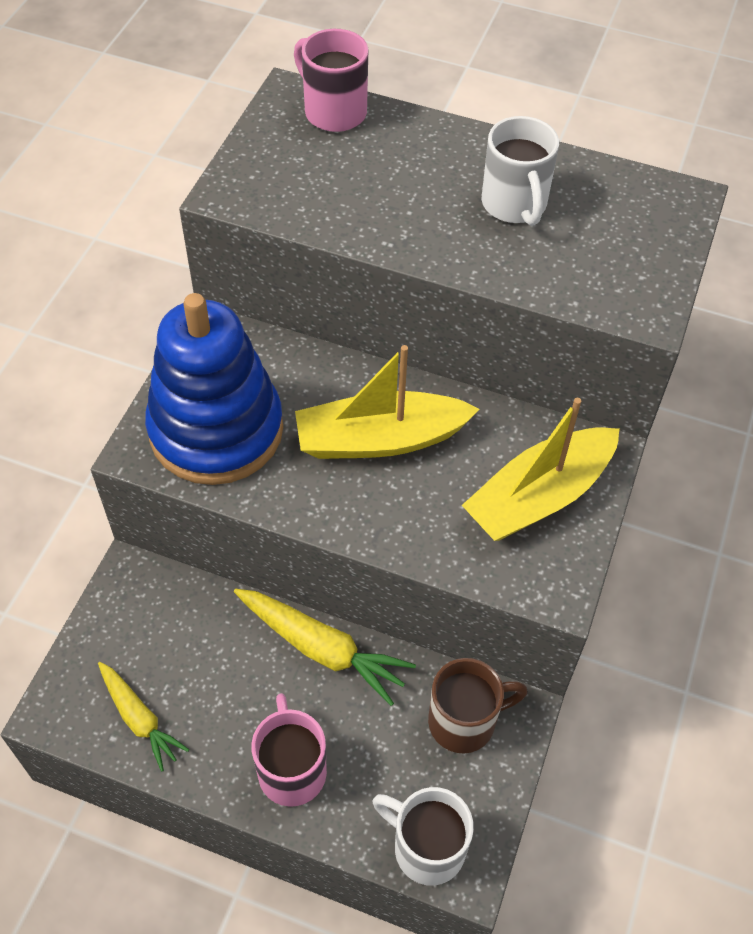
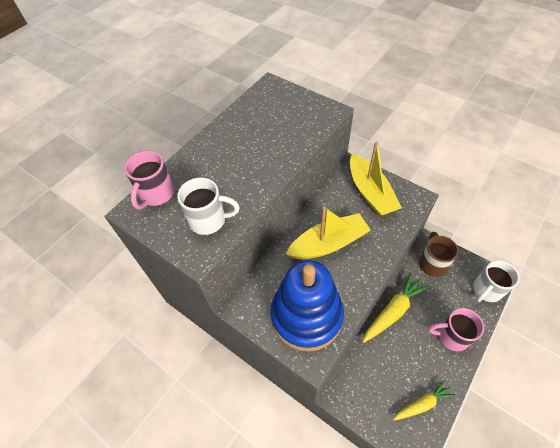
camera: 70 degrees left, 0 degrees up
(333, 111) = (156, 194): pink mug -> pink mug turned 45 degrees counterclockwise
(380, 439) = (328, 243): yellow boat -> yellow boat turned 120 degrees counterclockwise
(515, 205) = (254, 138): white mug -> white mug (209, 220)

